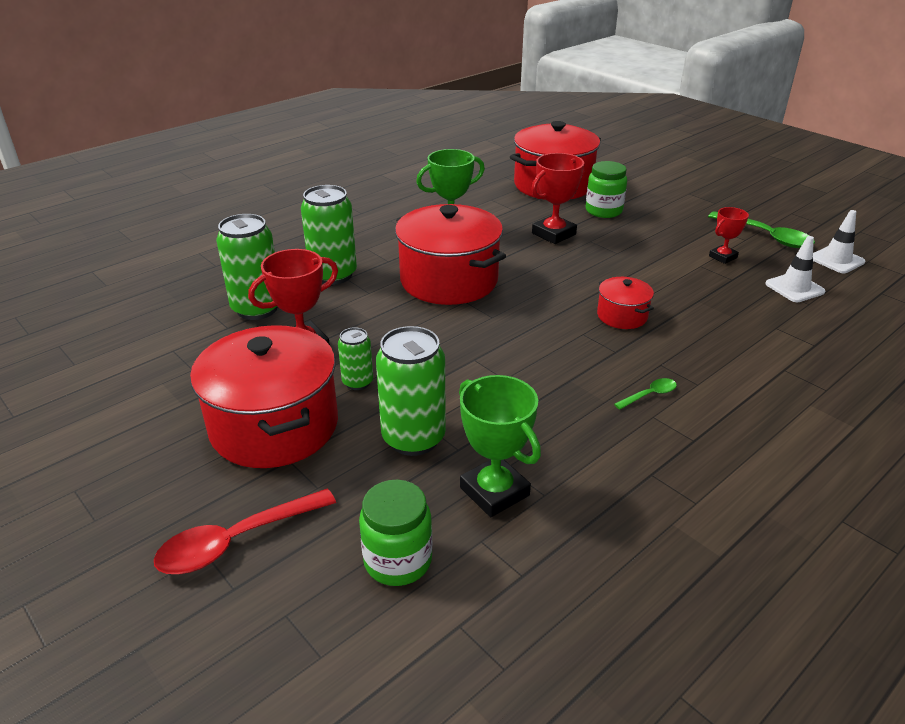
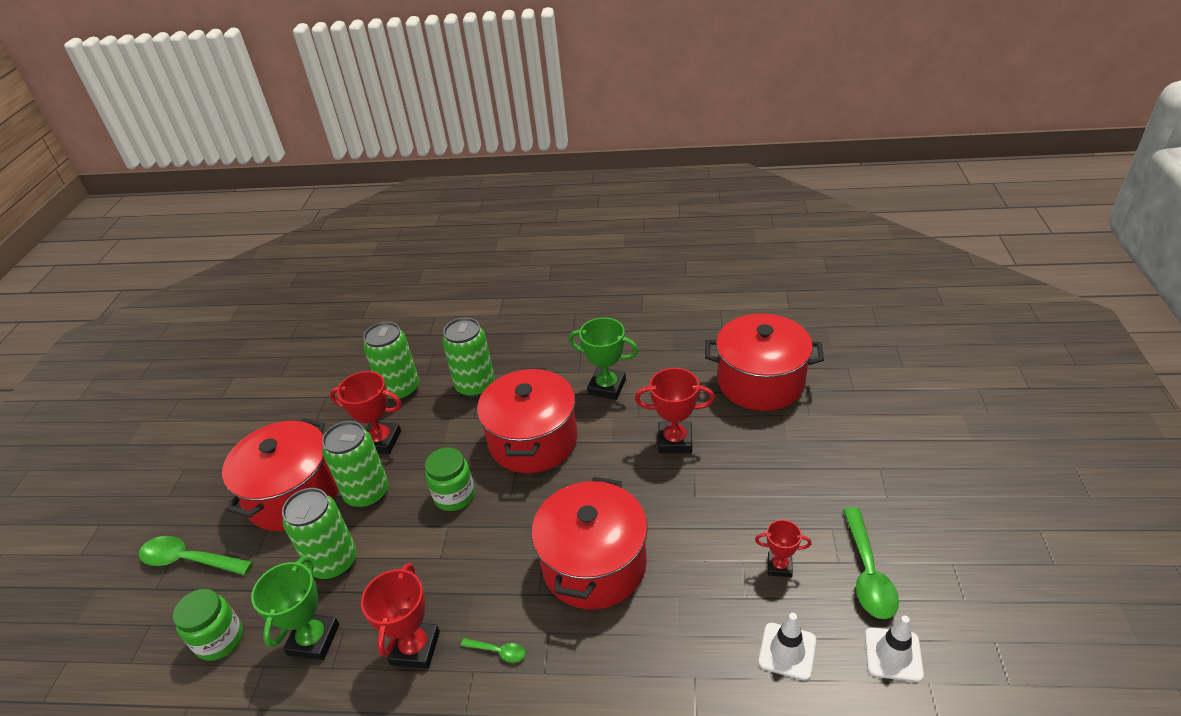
camera: 50 degrees right, 5 degrees up
(236, 541) = (189, 560): red spoon -> green spoon
(357, 382) = (367, 493): green can -> green can, size x1.86
(588, 435) = (415, 648): none -> red trophy
(603, 211) = (758, 440): green jar -> green jar (454, 495)
(622, 316) = (594, 564): red pot -> red pot, size x2.09

